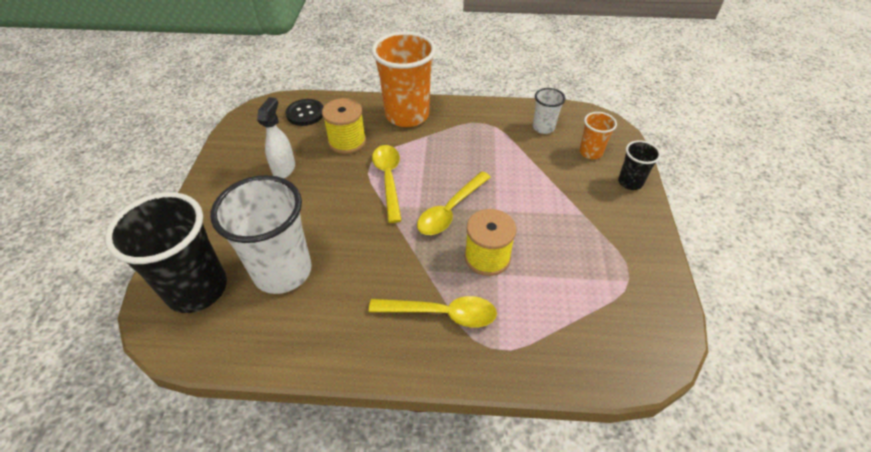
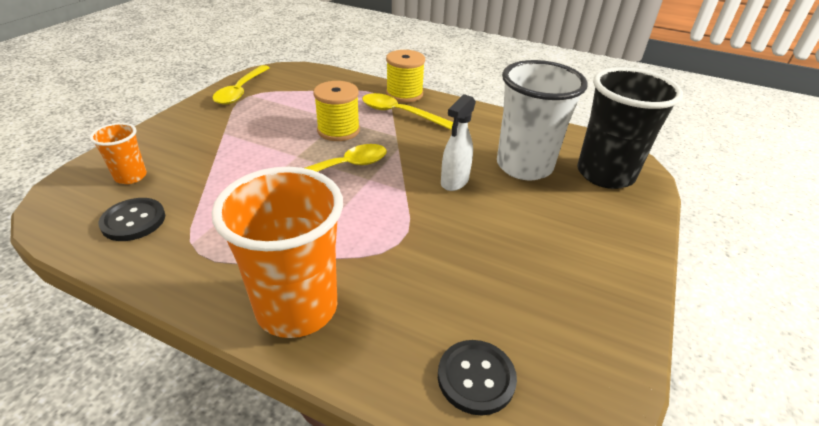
camera: 160 degrees left, 10 degrees down
(284, 169) = (520, 270): white spray bottle -> white spray bottle (454, 182)
(347, 141) = (417, 287): yellow spool -> yellow spool (404, 94)
(388, 179) = (386, 216): yellow spoon -> yellow spoon (241, 91)
(543, 127) = (133, 221): white cup -> black button
(630, 182) = (143, 142): black cup -> none

